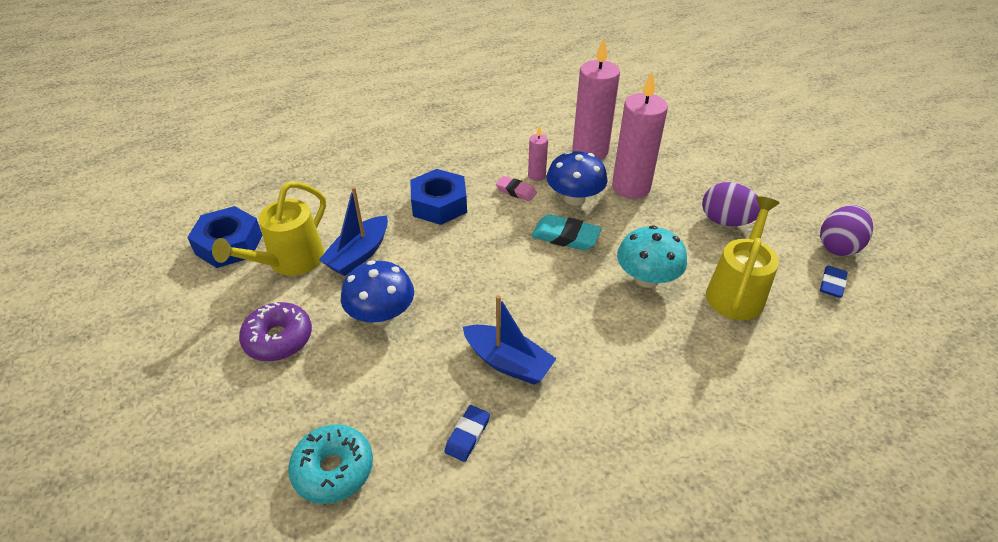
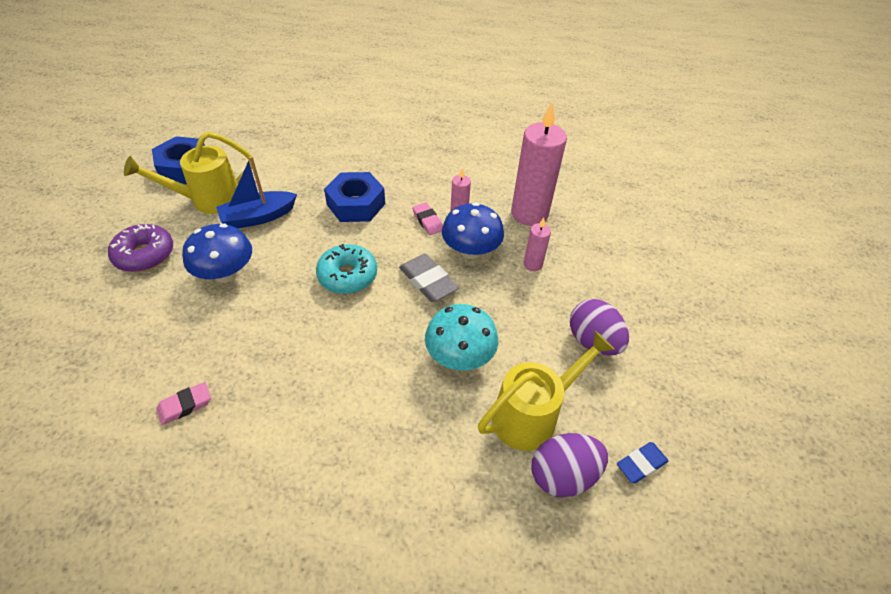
camera: 30 degrees right, 5 degrees up
(333, 469) = (79, 374): turquoise donut -> turquoise donut (347, 276)
(467, 435) = (185, 405): blue eraser -> pink eraser
(508, 362) = (273, 364): blue boat -> none
(565, 236) = (428, 281): turquoise eraser -> grey eraser
(631, 187) = (532, 264): pink candle -> pink candle, size x0.47
(838, 246) = (690, 429): purple egg -> purple egg (563, 475)

